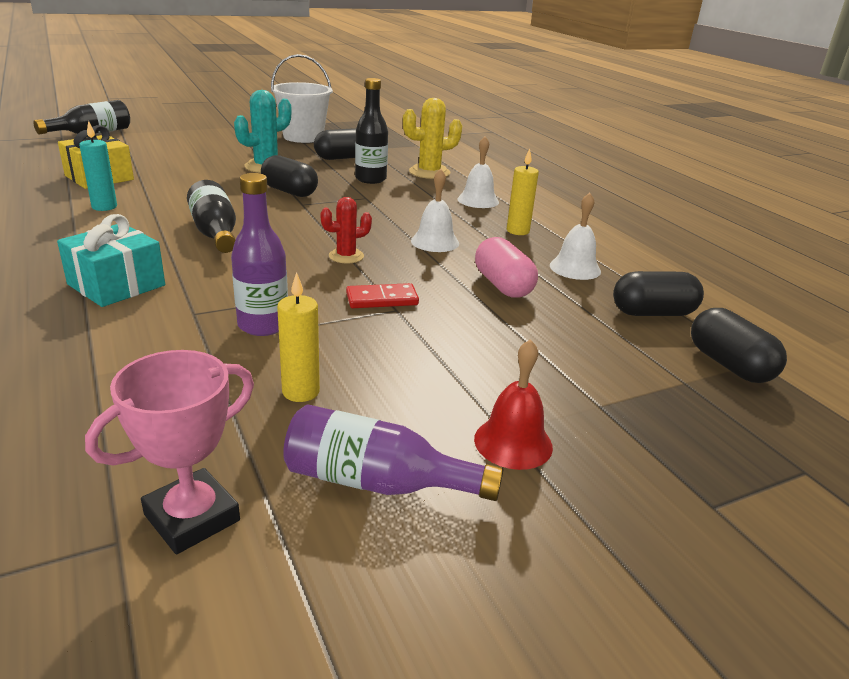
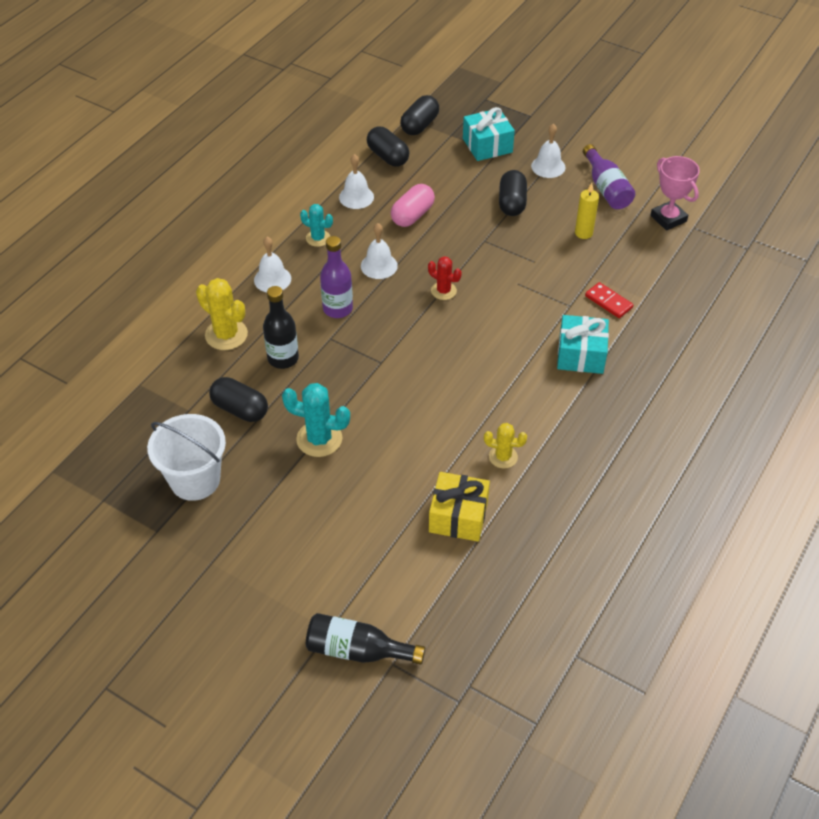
camera: 120 degrees left, 20 degrees up
(104, 207) = (503, 457): turquoise candle -> yellow cactus
(192, 517) = (668, 218): pink trophy -> pink trophy turned 45 degrees clockwise
(215, 233) = (478, 367): black bottle -> none
(263, 325) = (552, 275): purple bottle -> purple bottle (337, 309)
(289, 191) = (363, 385): black capsule -> black capsule (512, 203)
(382, 299) = (480, 250): red domino -> red domino (608, 302)
(513, 442) = (548, 166): red bell -> white bell
(517, 231) = (318, 238): yellow candle -> turquoise cactus
(629, 405) = (487, 145): none -> turquoise gift

